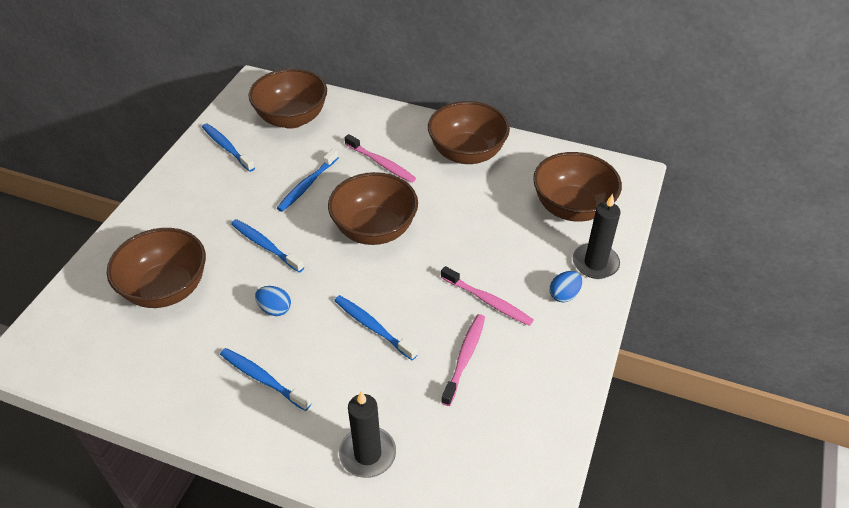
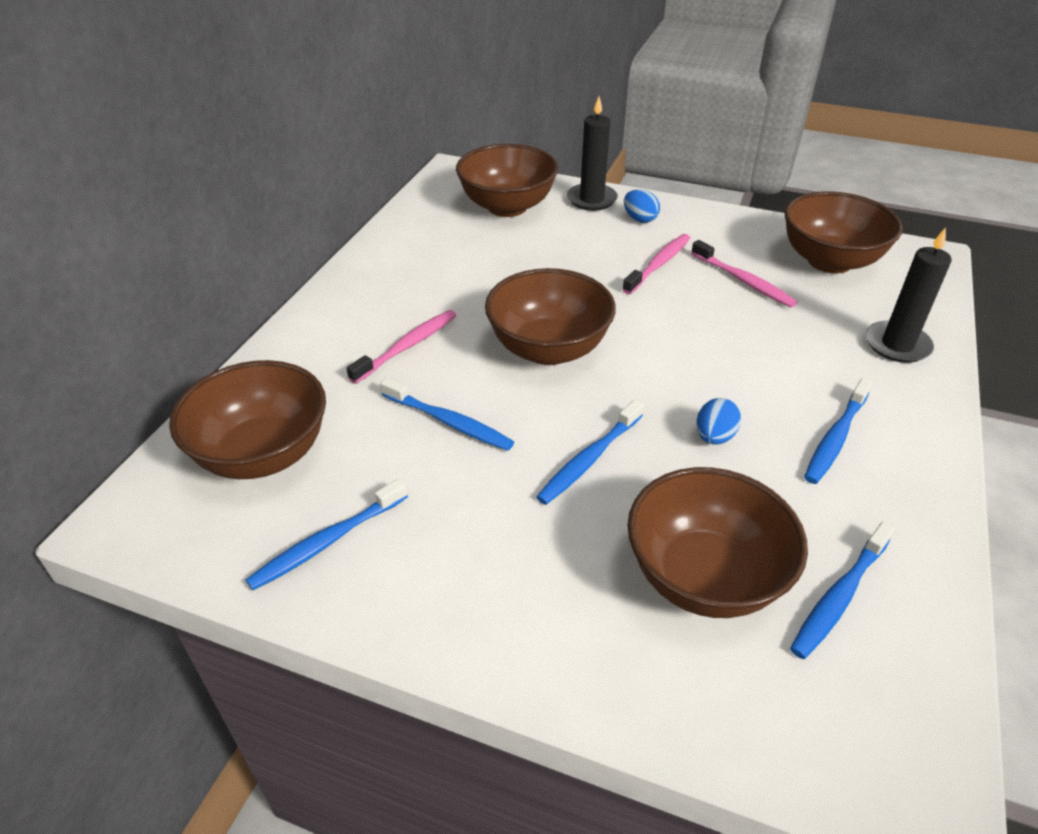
camera: 90 degrees left, 5 degrees down
(373, 327) = (720, 346): blue toothbrush -> blue toothbrush (839, 597)
(464, 357) = (743, 281): pink toothbrush -> pink toothbrush turned 150 degrees counterclockwise
(467, 153) = (398, 272): brown bowl -> brown bowl (829, 261)

